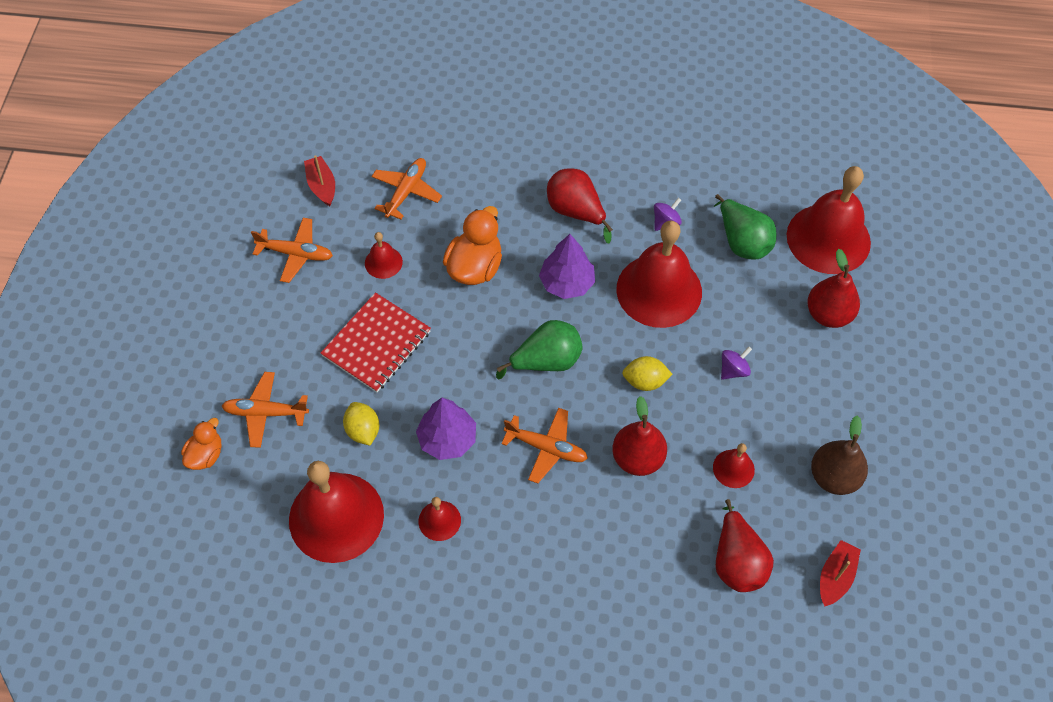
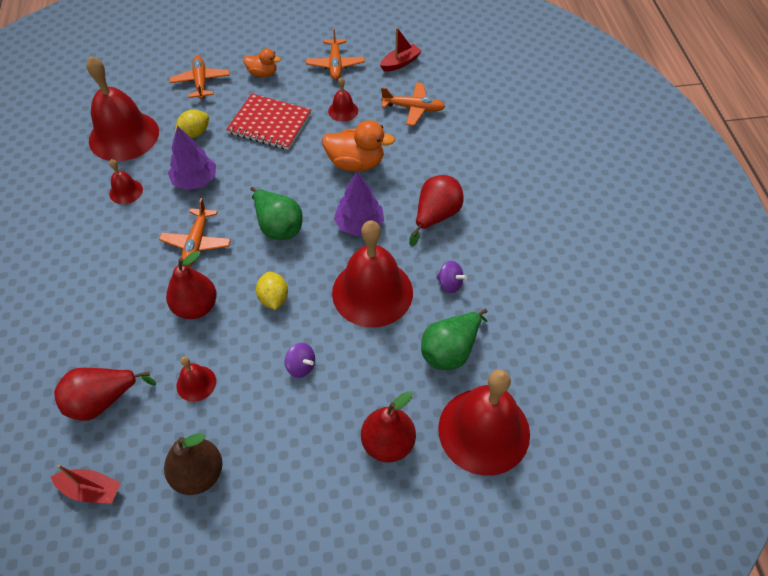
camera: 75 degrees right, 5 degrees down
(206, 455) = (164, 63): orange duck -> orange duck (263, 73)

